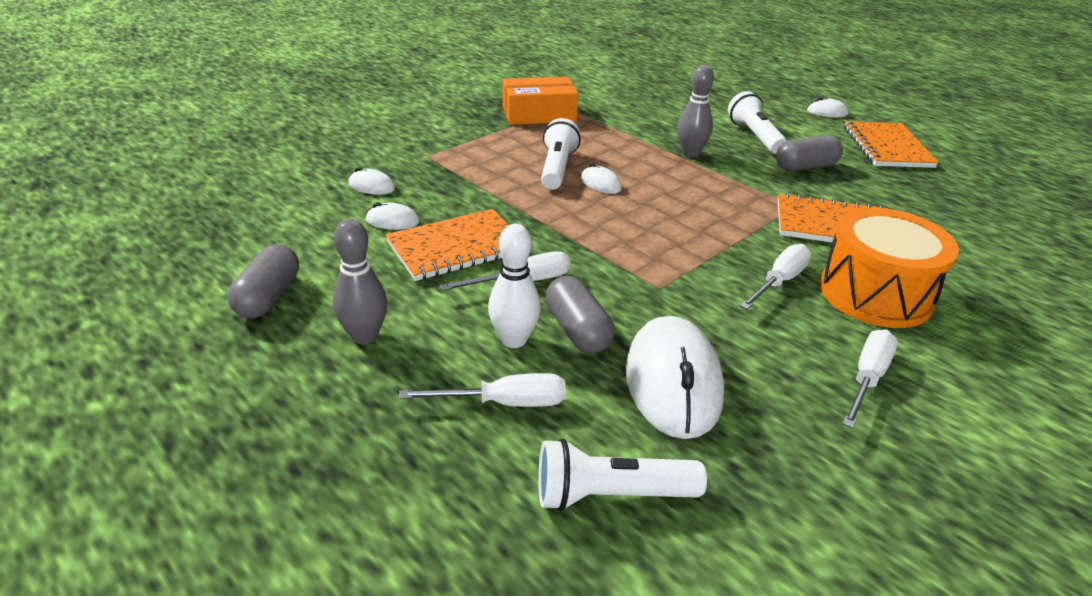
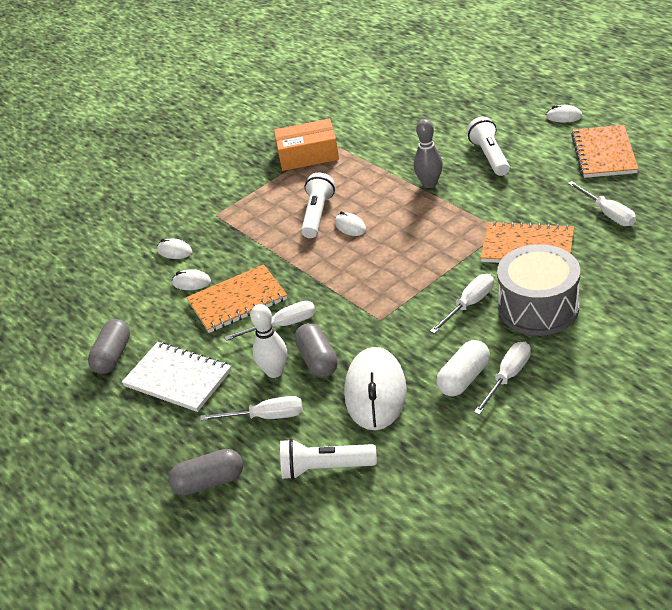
camera: 10 degrees right, 5 degrees up
(365, 336) = (178, 378): grey bowling pin -> white notebook
(802, 374) = (464, 378): none -> white capsule
(805, 167) = (524, 186): grey capsule -> grey capsule (209, 482)
(875, 294) = (538, 308): orange drum -> grey drum
(919, 202) = (608, 214): none -> white screwdriver

